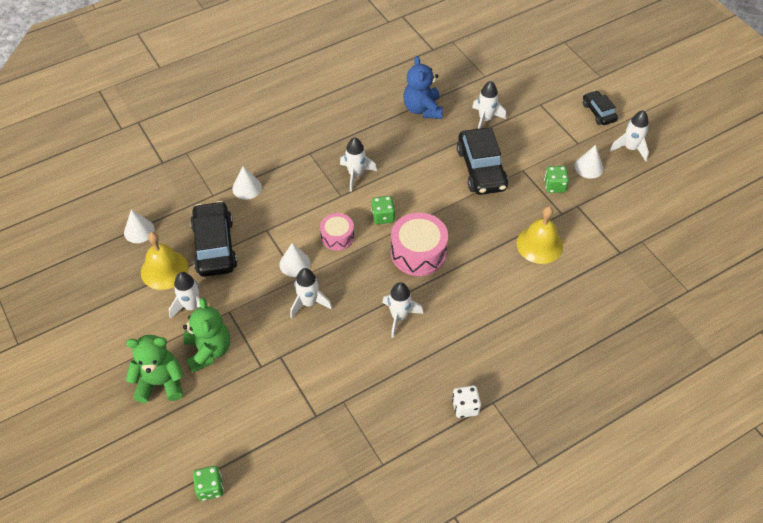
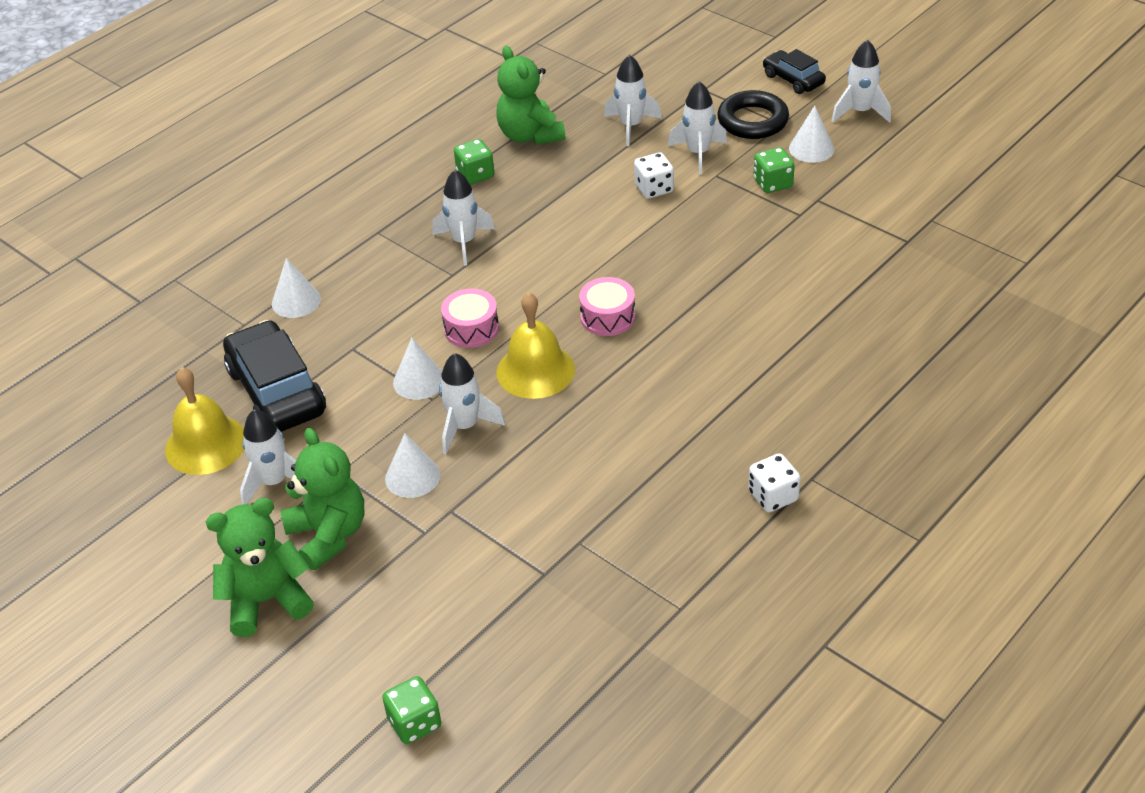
camera: 15 degrees left, 10 degrees down
(139, 231) = (139, 402): white cone -> white cone (412, 477)
(383, 216) = (531, 285): green dice -> green dice (475, 175)
(399, 317) = (616, 407): white rocket -> white rocket (698, 153)
(418, 253) = (607, 317): pink drum -> pink drum, size x0.60
(422, 109) = (530, 135): blue teddy bear -> green teddy bear
(481, 169) = (654, 189): black car -> white dice
(539, 244) = (785, 261): yellow bell -> yellow bell (535, 370)
(561, 136) = (752, 121): none -> black ring

